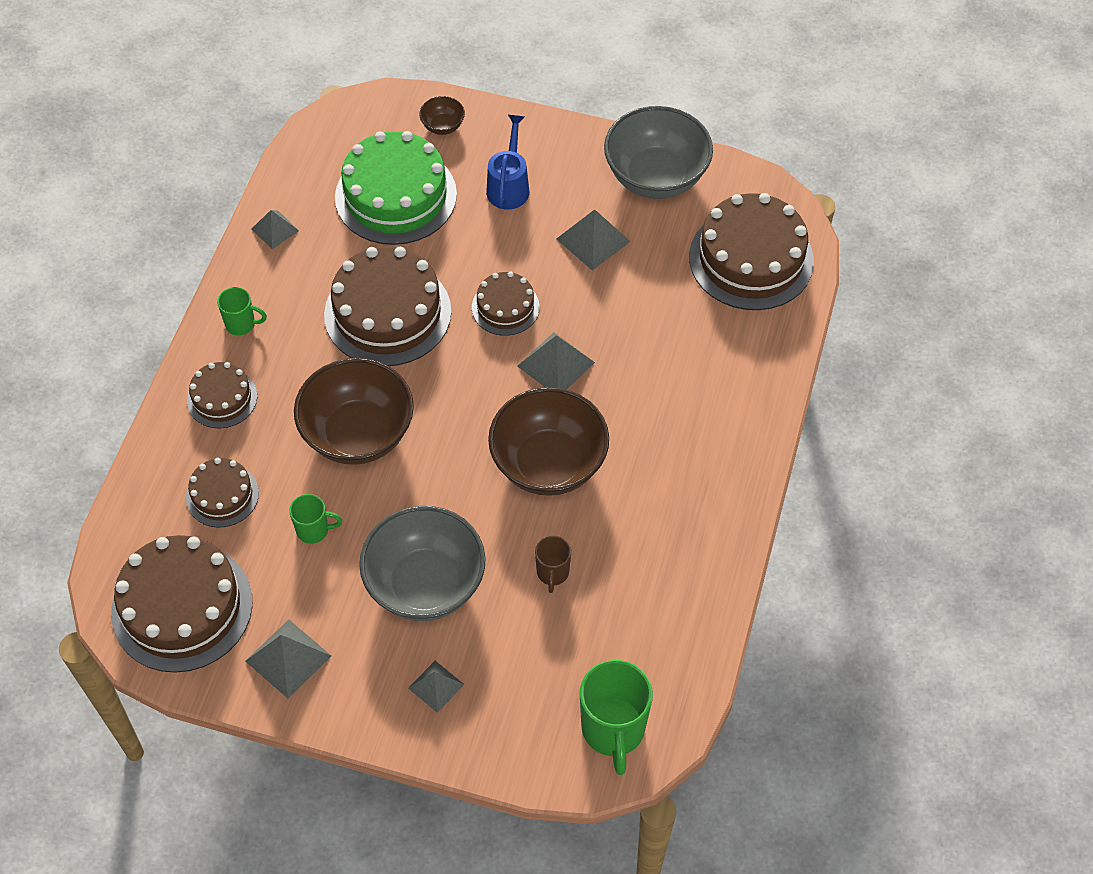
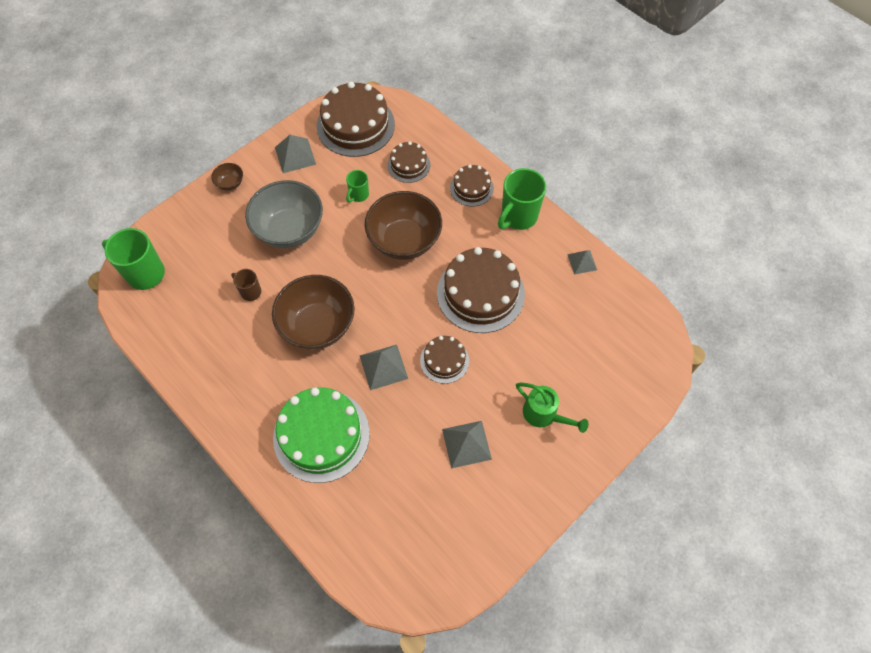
camera: 120 degrees right, 5 degrees up
(241, 324) = (518, 217): green mug -> green mug, size x1.88
(396, 196) = (573, 341): green cake -> green cake (321, 435)
(436, 686) = (231, 208): grey pyramid -> none
(443, 126) = (622, 400): brown bowl -> brown bowl (230, 183)
(509, 186) = (544, 415): blue watering can -> green watering can
(656, 177) = (498, 520): grey bowl -> none
(751, 259) = (386, 543): brown cake -> none

